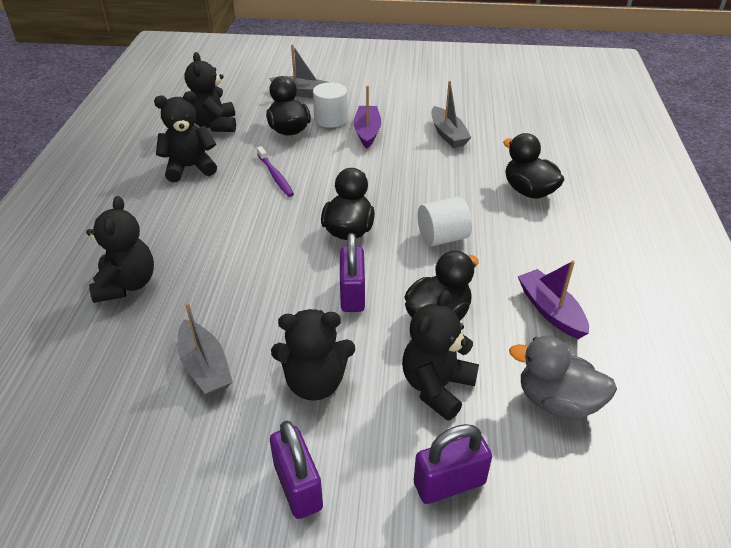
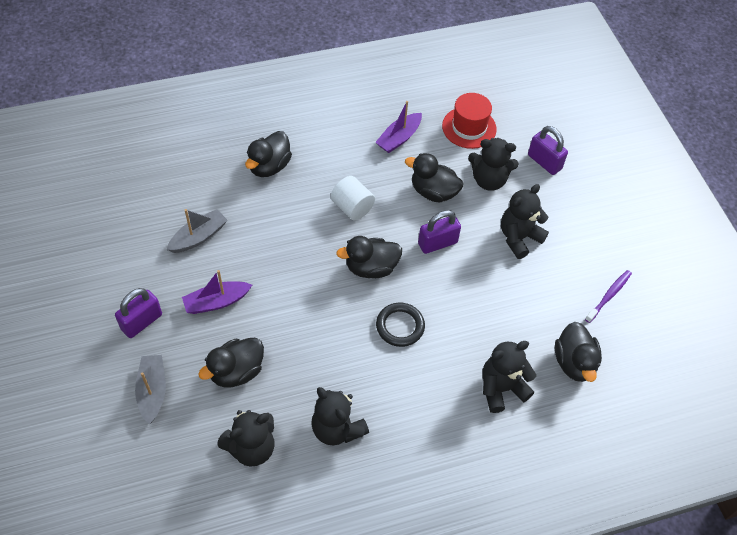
camera: 115 degrees left, 15 degrees up
(95, 364) = (574, 363): none -> black duck
(205, 367) = (541, 299): grey boat -> none
(261, 231) = (400, 326): none -> black ring
(275, 176) = (320, 349): purple toothbrush -> purple toothbrush (609, 295)
(298, 487) = (584, 222): purple padlock -> purple padlock (142, 322)
(315, 383) = (519, 238): black teddy bear -> black teddy bear turned 105 degrees counterclockwise
(331, 119) = (202, 342): white cylinder -> none
(557, 401) = (469, 127): grey duck -> red hat

